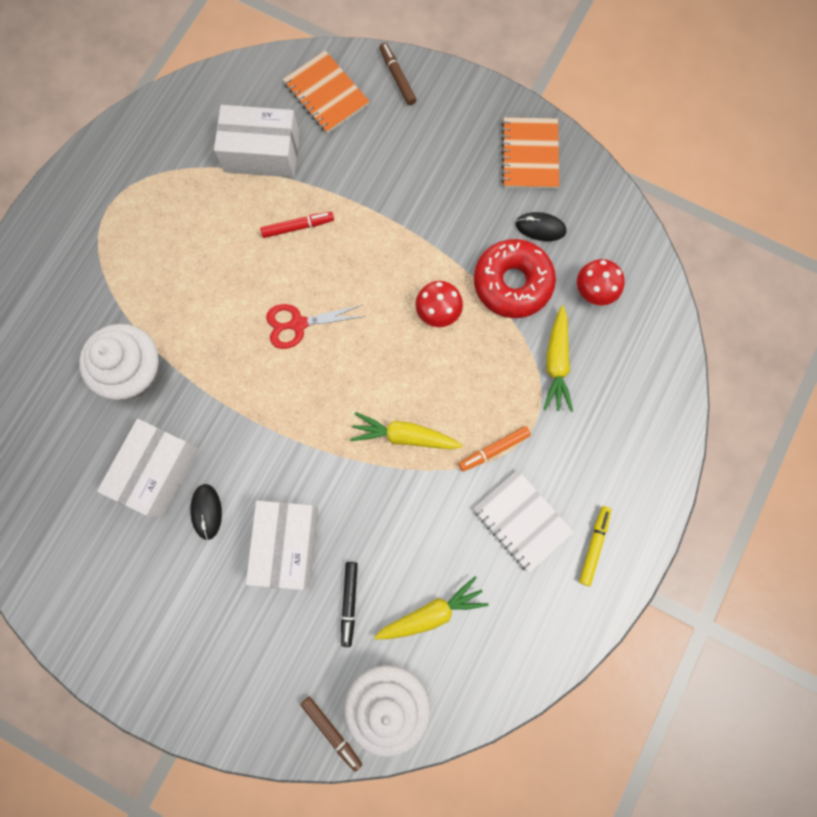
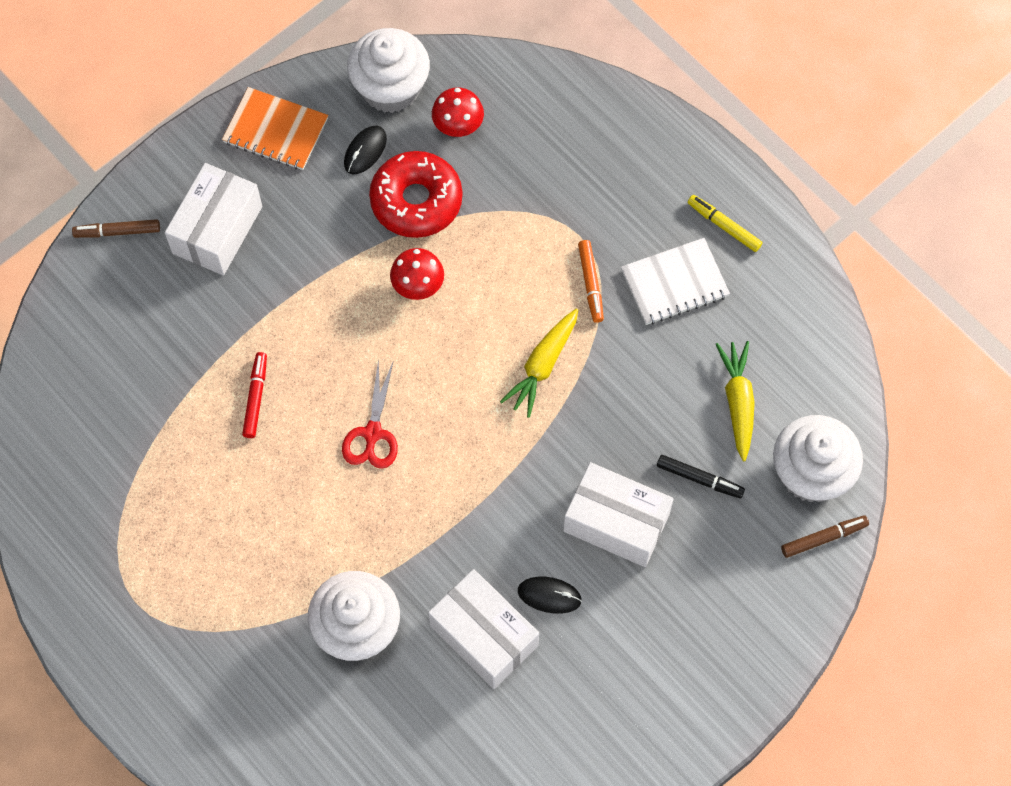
camera: 70 degrees left, 10 degrees down
(262, 153) = (145, 407): white box -> white box (217, 230)
(326, 94) = (102, 314): orange notebook -> none
(556, 363) = (521, 191): yellow carrot -> none
(605, 226) = (390, 88): none -> white cupcake

